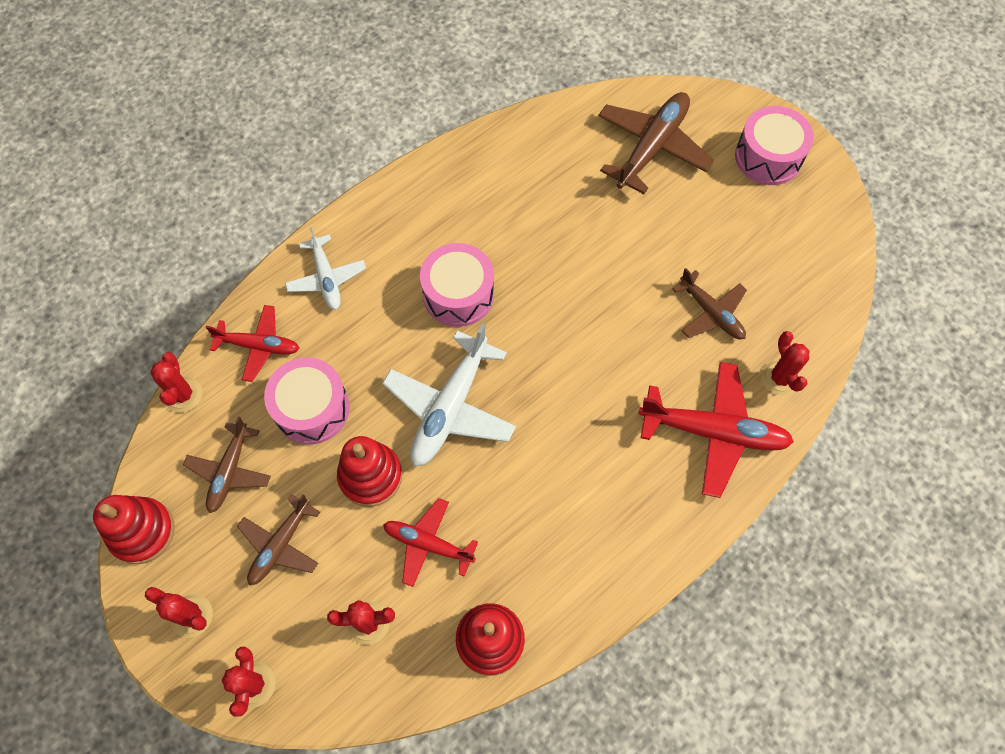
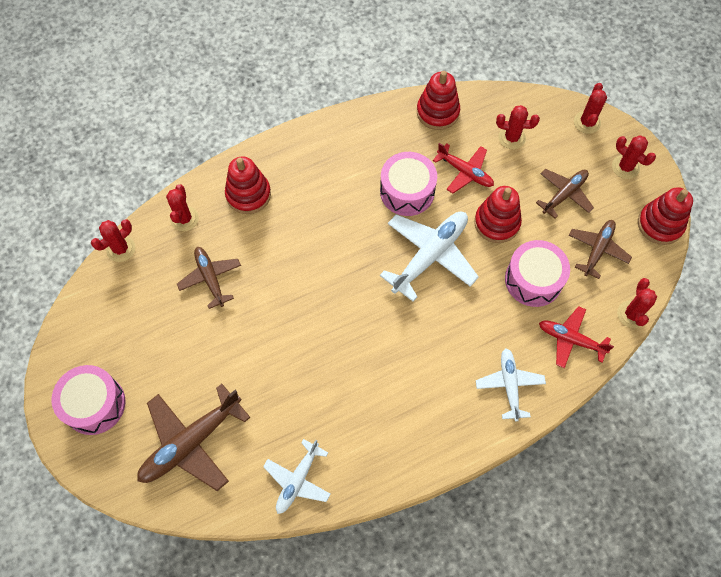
camera: 165 degrees left, 0 degrees up
(458, 294) = (403, 343): pink drum -> pink drum (407, 191)
(531, 140) = (298, 480): none -> white plane
(714, 432) = (248, 194): red plane -> red stacking toy
(836, 321) = (121, 249): none -> red cactus

